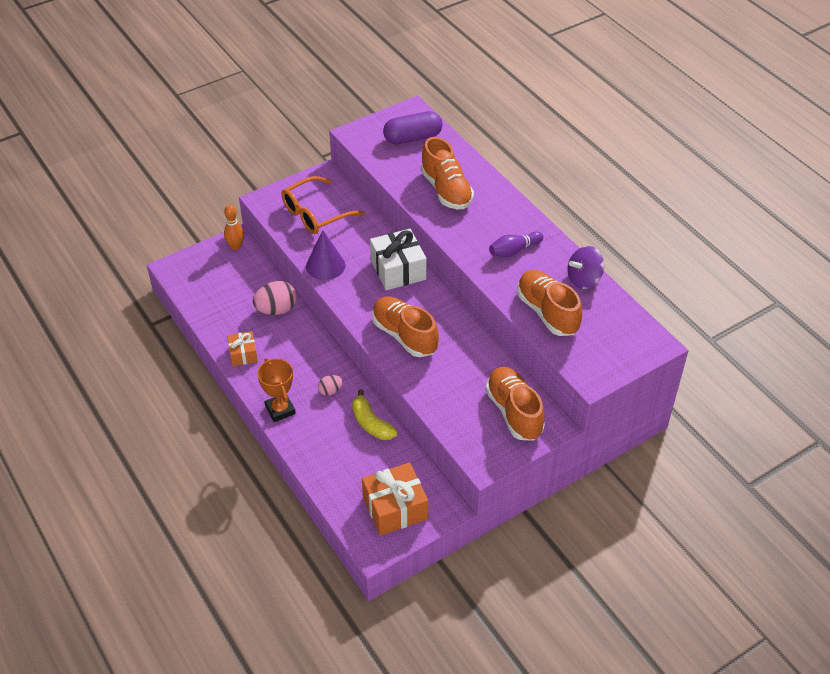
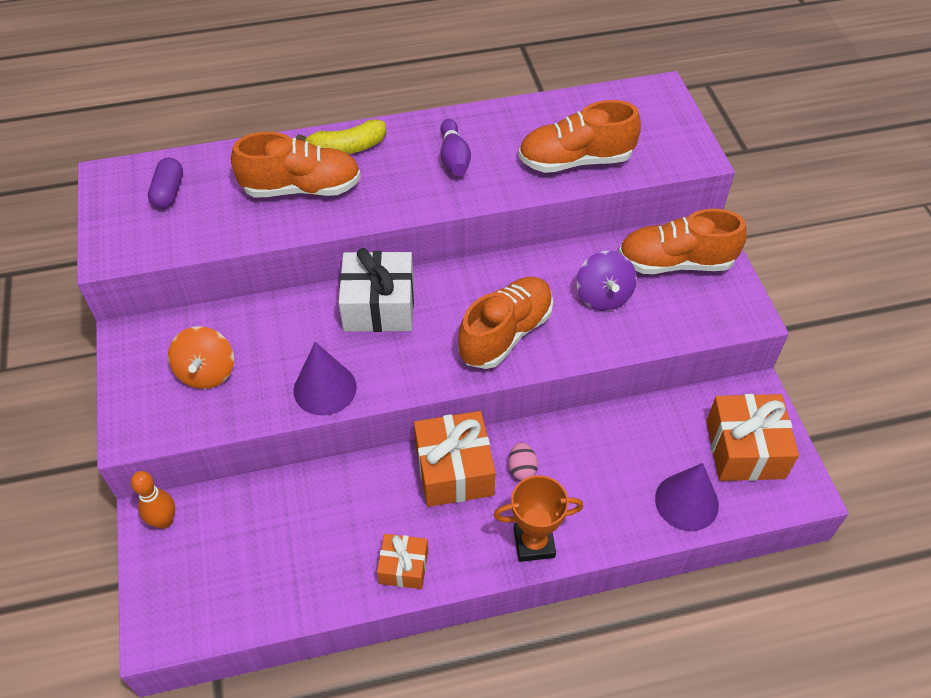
camera: 70 degrees left, 5 degrees up
(276, 309) = (333, 497): pink egg -> none
(315, 214) = (207, 372): orange glasses -> orange spinning top
(316, 358) = (454, 470): none -> orange gift
(339, 482) = (686, 502): none -> purple cone
(371, 423) = (597, 436): yellow banana -> yellow banana (347, 148)
(404, 335) = (505, 333): orange shoe -> orange shoe turned 150 degrees clockwise
(412, 138) = (169, 192): purple capsule -> purple capsule, size x0.64
(584, 279) = (534, 113): purple spinning top -> purple spinning top (603, 296)

